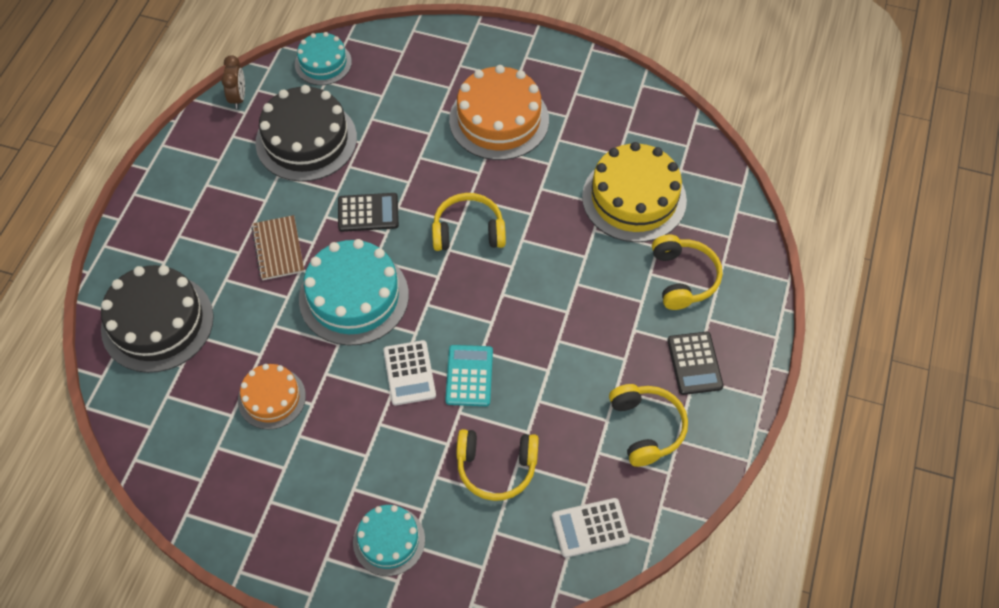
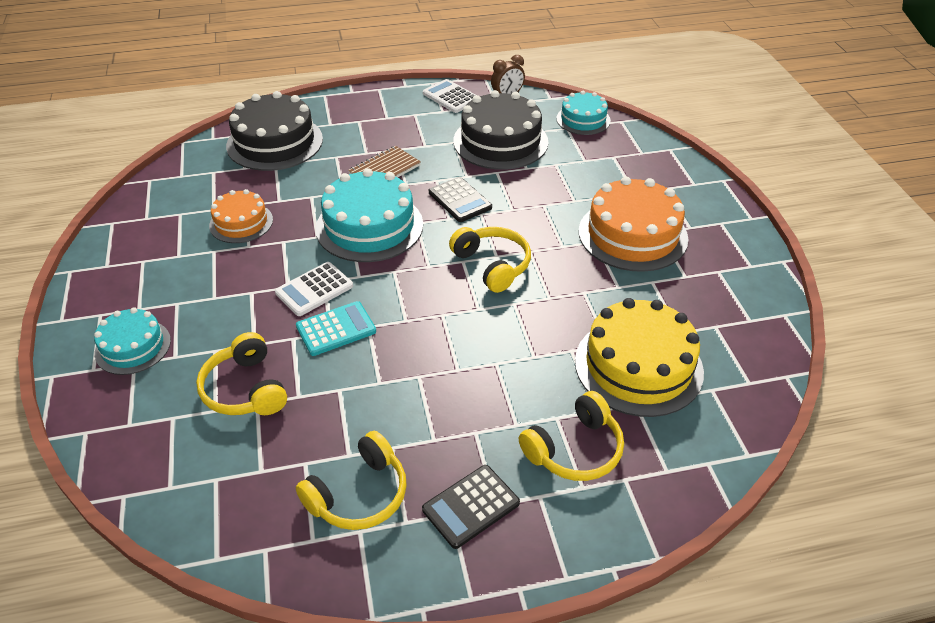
camera: 60 degrees right, 15 degrees down
(590, 528) = (209, 494): white calculator -> white calculator (451, 97)

